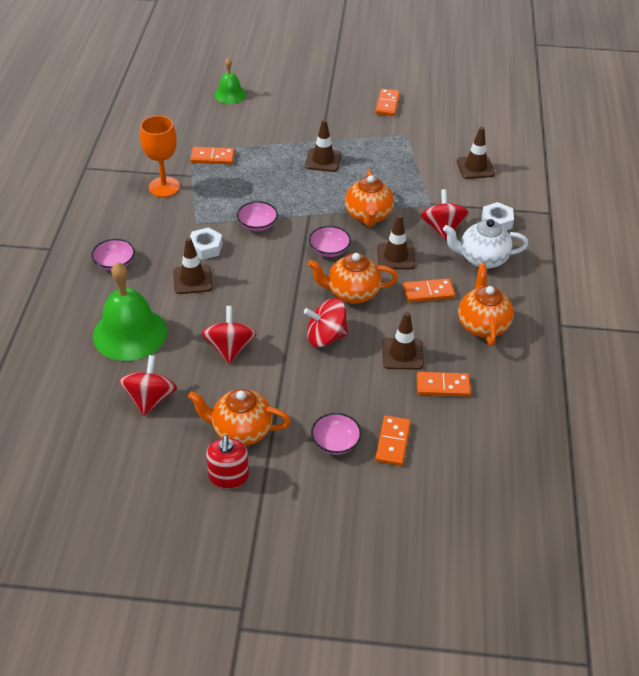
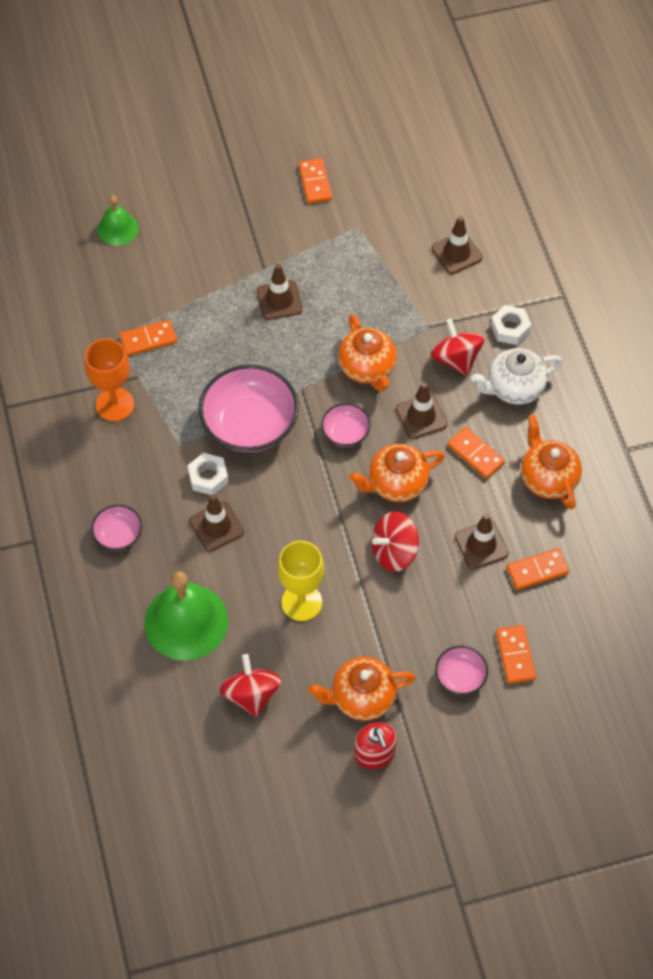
camera: 20 degrees left, 15 degrees up
(230, 348) = (301, 602): red spinning top -> yellow goblet
(257, 225) = (250, 424): pink bowl -> pink bowl, size x2.01
(428, 292) = (475, 454): orange domino -> orange domino turned 75 degrees clockwise

